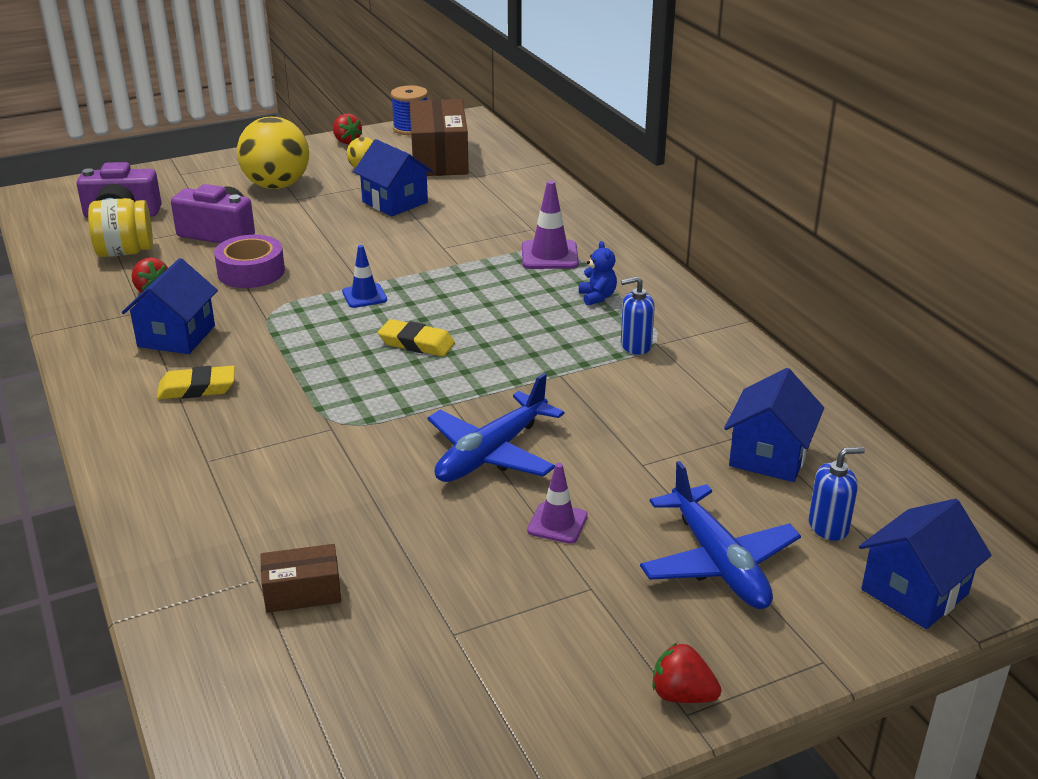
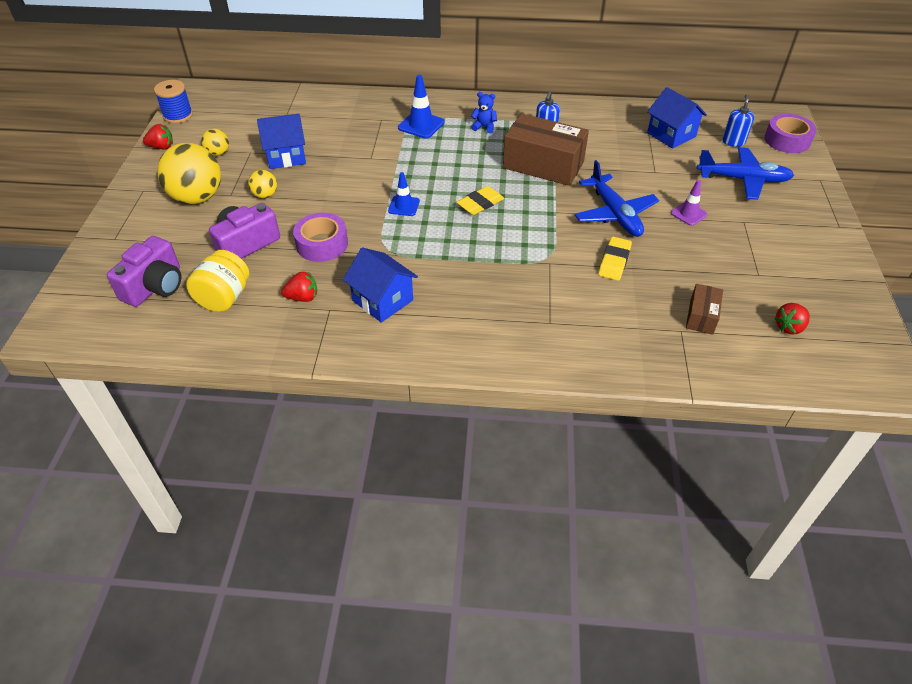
camera: 60 degrees left, 15 degrees up
(197, 388) = (460, 306): yellow eraser -> yellow eraser (614, 261)
(312, 215) = (265, 195): none -> yellow ball
(439, 158) = (241, 119): brown box -> brown box (543, 165)
(549, 255) = (421, 125): purple traffic cone -> blue traffic cone
(682, 695) = (827, 223): red strawberry -> red strawberry (789, 327)
(914, 591) = (787, 140): blue house -> purple tape

